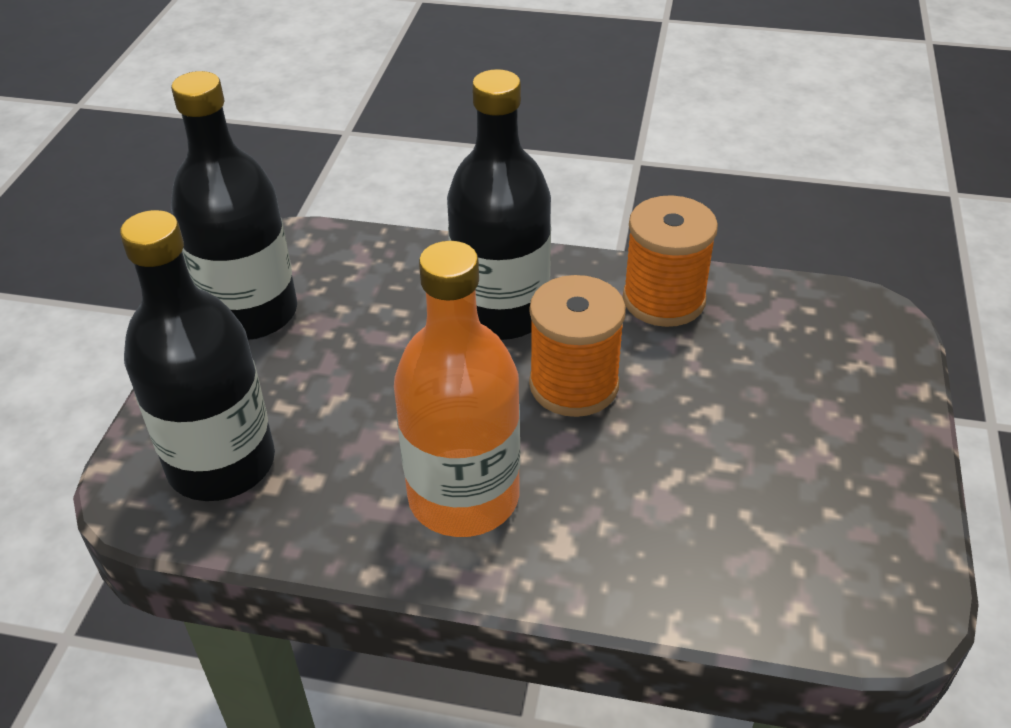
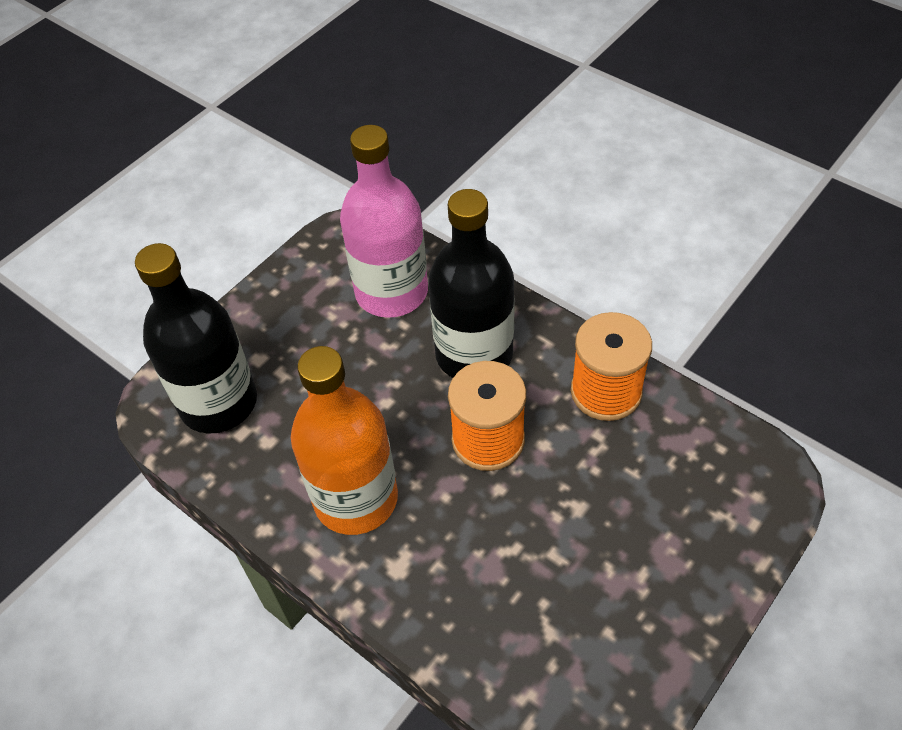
camera: 30 degrees right, 10 degrees up
(251, 313) = (301, 285): black bottle -> none
(366, 286) = (391, 292): none -> pink bottle

